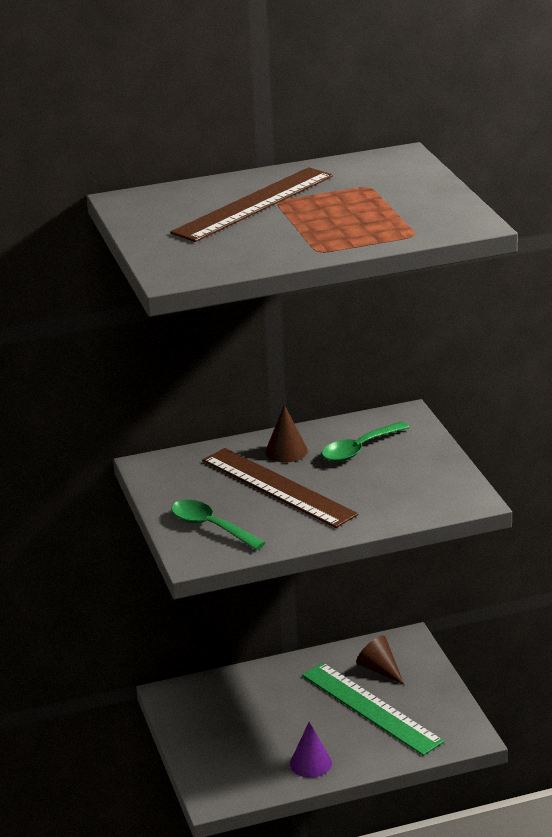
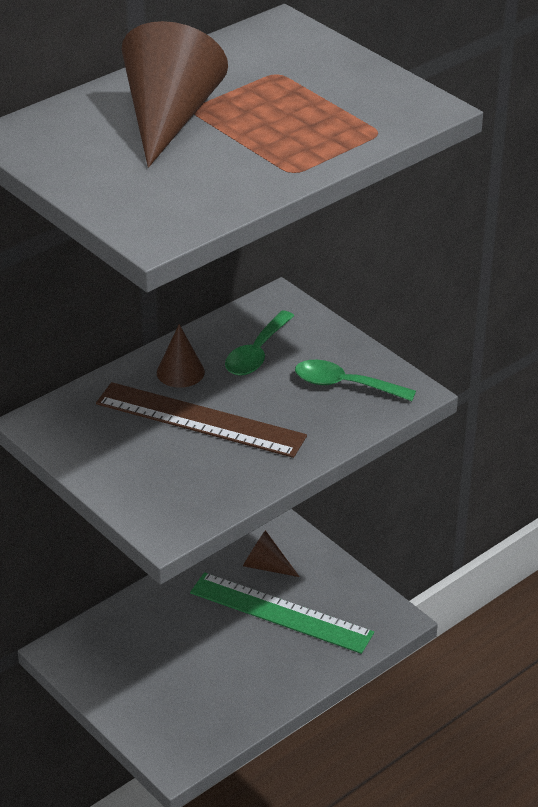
camera: 25 degrees left, 10 degrees up
(210, 527) = (158, 487): green spoon -> green spoon (345, 385)
(254, 204) = (169, 118): brown ruler -> brown cone
(310, 763) = (254, 693): purple cone -> none

